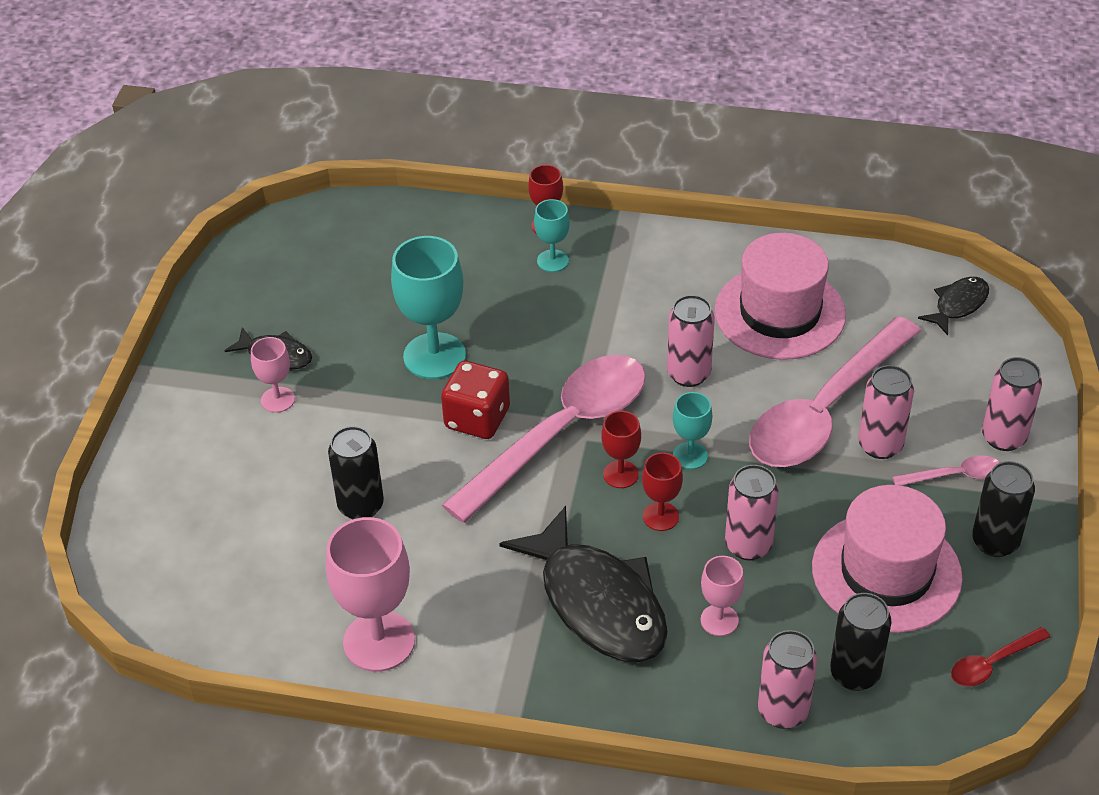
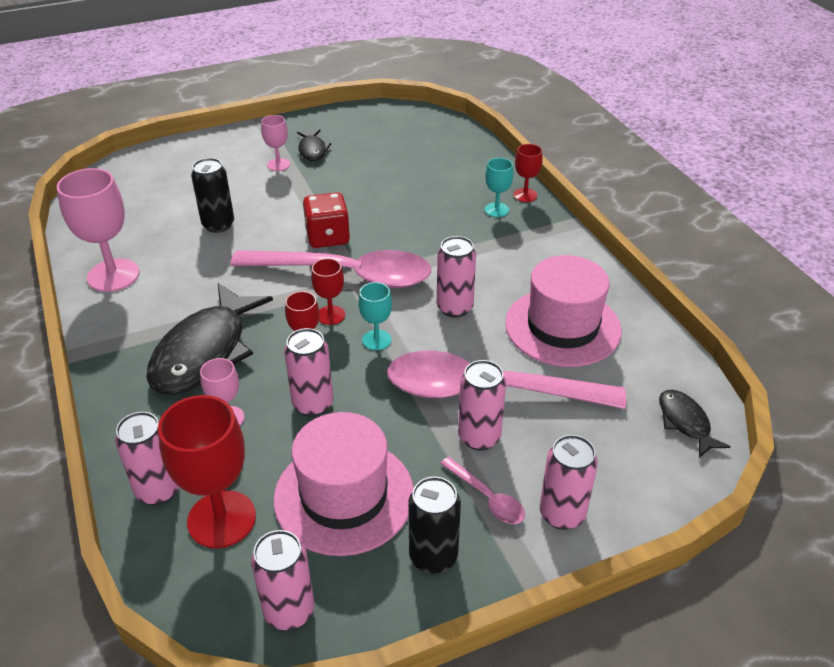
camera: 55 degrees right, 5 degrees down
(434, 356) = (365, 201): turquoise goblet -> none
(854, 674) = (221, 519): black can -> red goblet
(958, 305) = (685, 422): black fish -> black fish turned 120 degrees counterclockwise
(992, 663) = (289, 611): red spoon -> pink can

